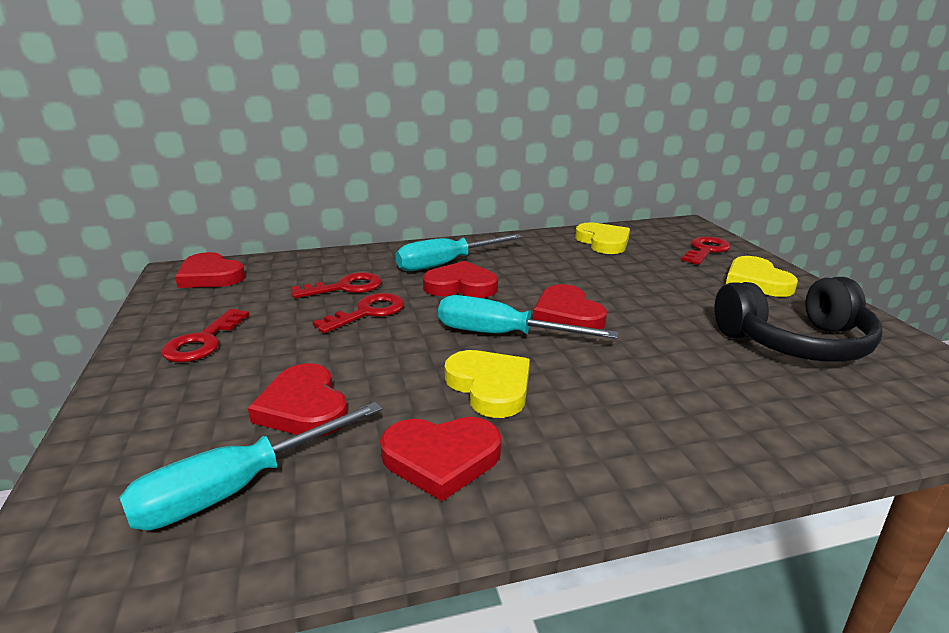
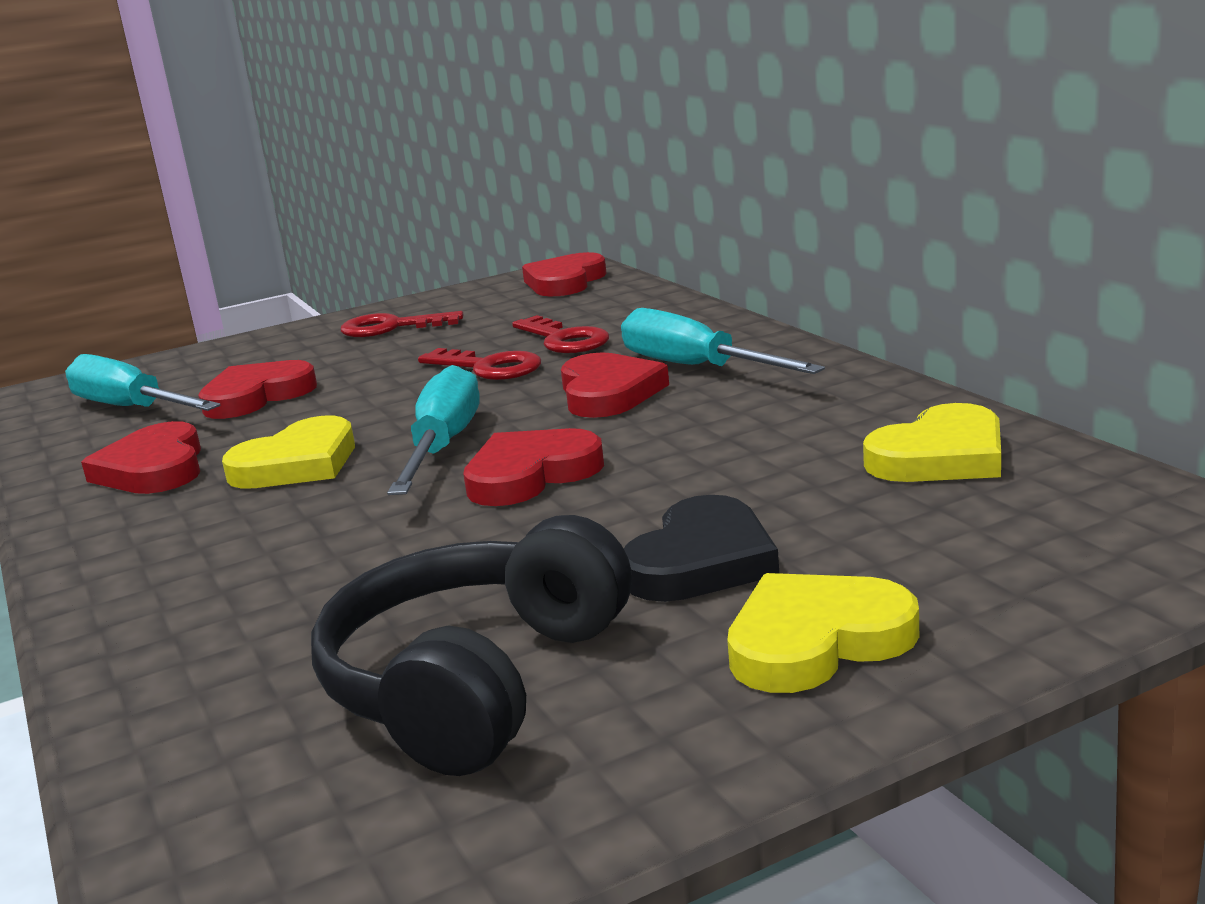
camera: 80 degrees right, 5 degrees down
(686, 290) = (701, 561): none -> black heart
(705, 250) = (1004, 569): red key -> none
(795, 342) = (476, 682): black headphones -> black headphones turned 45 degrees clockwise

